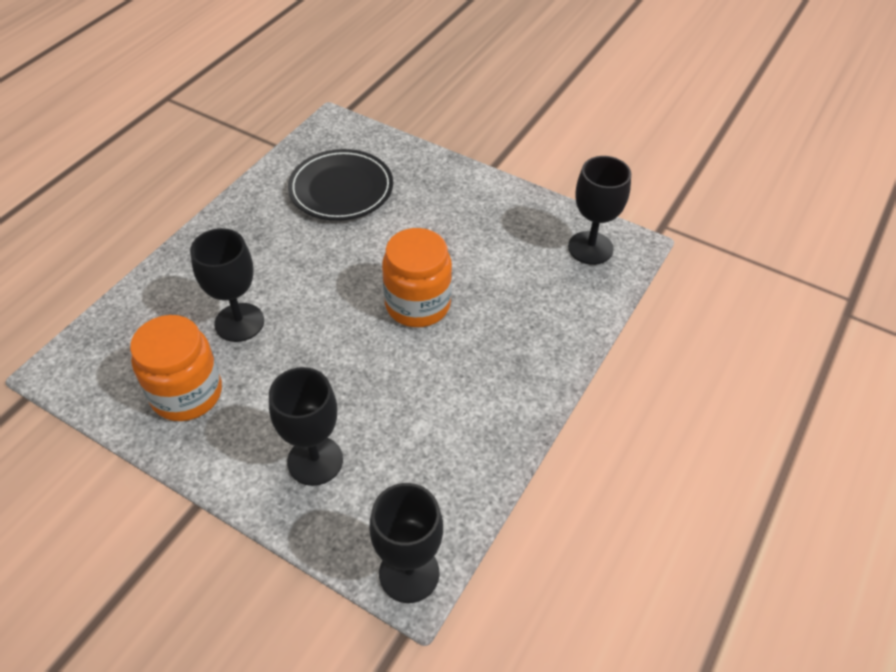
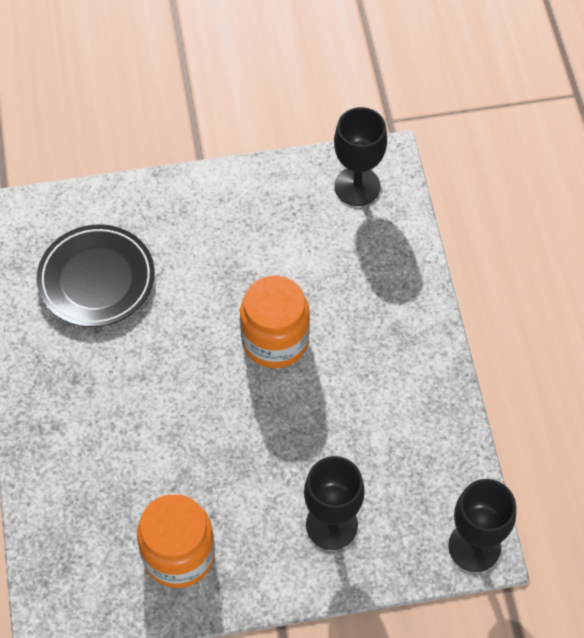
camera: 40 degrees left, 10 degrees up
(239, 322) = (151, 466): black goblet -> none

